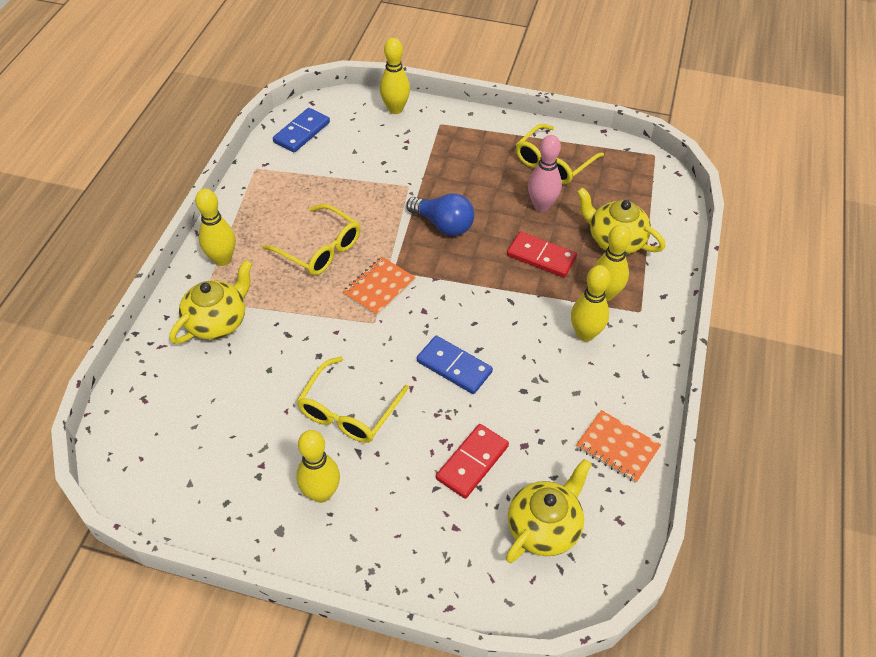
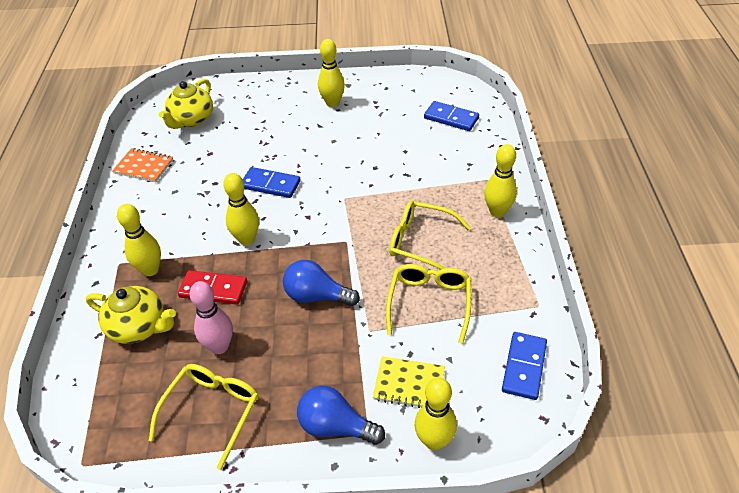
camera: 165 degrees right, 5 degrees down
(176, 407) = (451, 118): none -> blue domino
(217, 321) = (464, 169): yellow teapot -> none
(349, 411) = (336, 143): yellow glasses -> yellow glasses (429, 303)
(379, 287) = (352, 224): orange notebook -> none
(395, 143) = (409, 384): none -> yellow notebook
(461, 132) = (335, 426): none -> blue light bulb
(472, 462) = (243, 137): red domino -> none
(585, 334) = (168, 232): yellow bowling pin -> yellow bowling pin (247, 239)

